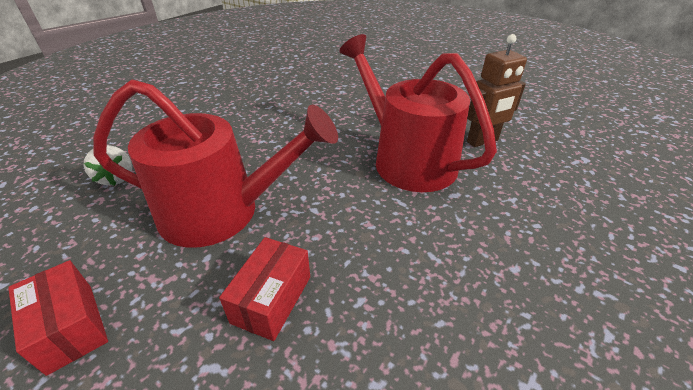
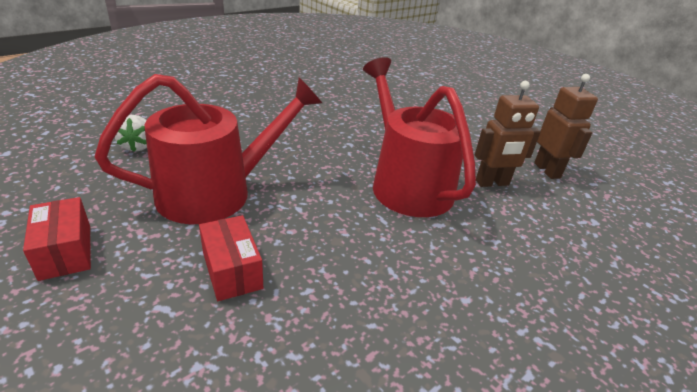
camera: 10 degrees right, 5 degrees down
(221, 212) = (216, 192): red watering can -> red watering can turned 45 degrees counterclockwise
(272, 299) = (232, 270): red box -> red box turned 60 degrees counterclockwise
(523, 119) = (547, 170): none -> brown robot

